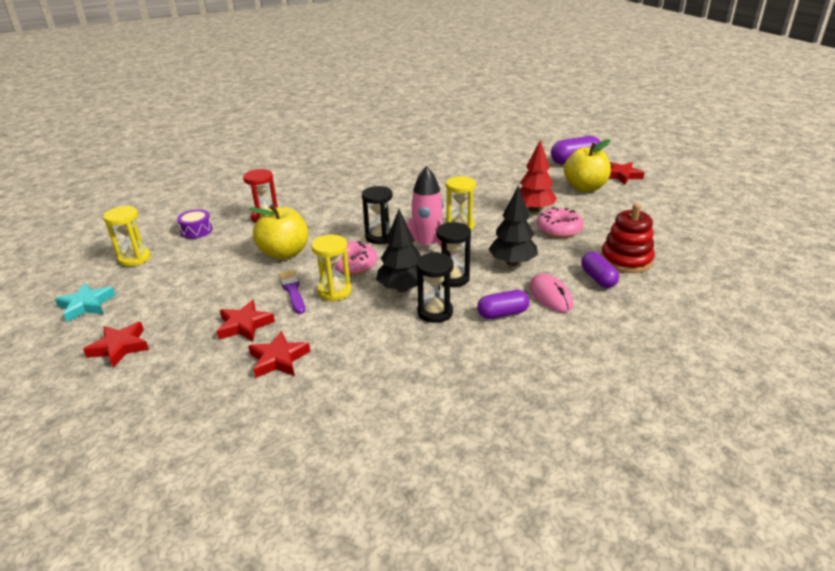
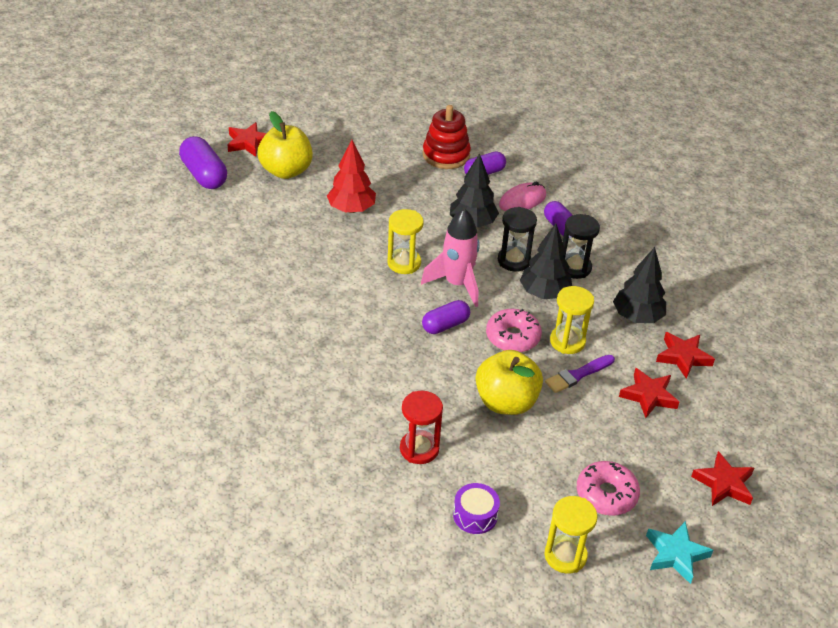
camera: 105 degrees left, 10 degrees up
(348, 340) = (637, 317): none -> black tree
(380, 237) = (445, 325): black hourglass -> purple capsule
(559, 229) = (395, 192): pink donut -> pink donut (606, 494)

